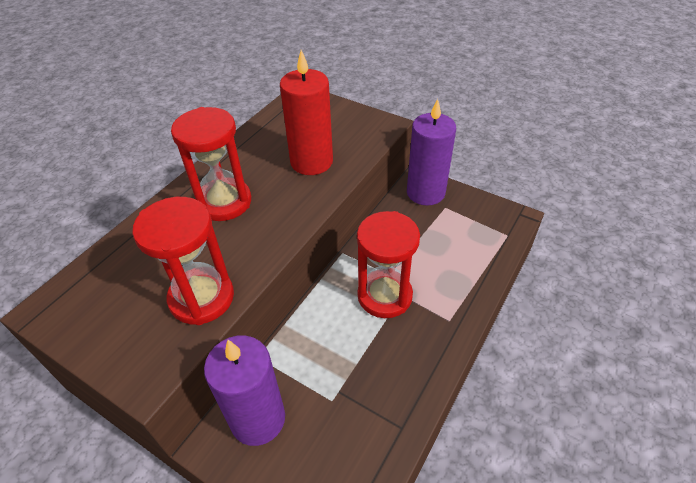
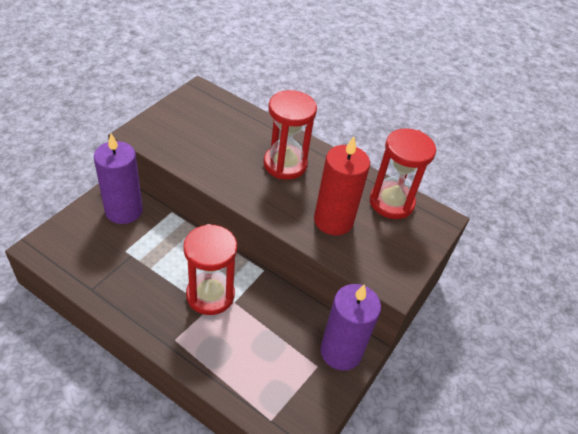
camera: 85 degrees right, 0 degrees up
(202, 298) = (191, 154): red hourglass -> red hourglass (391, 202)

